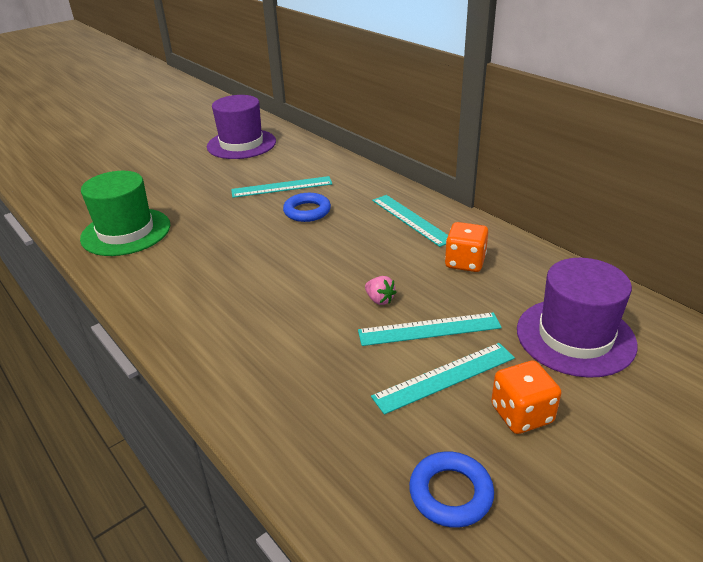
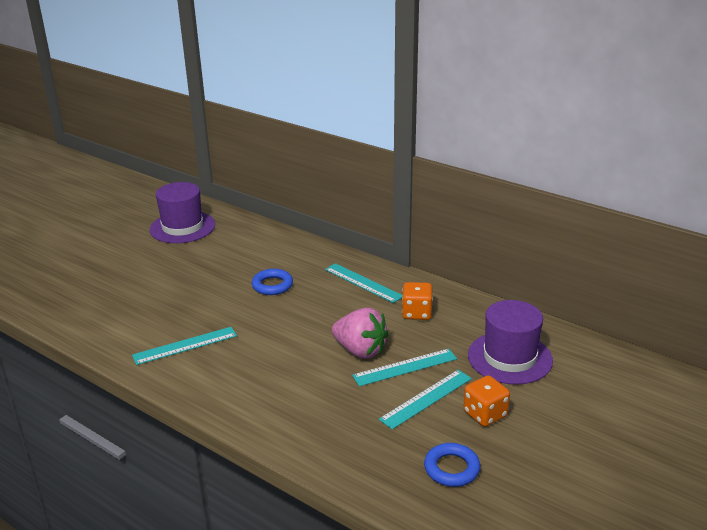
camera: 15 degrees left, 5 degrees down
(126, 232) = (117, 322): green hat -> none
(282, 187) = (240, 265): turquoise ruler -> turquoise ruler (185, 345)
(379, 300) = (360, 351): pink strawberry -> pink strawberry, size x2.19

